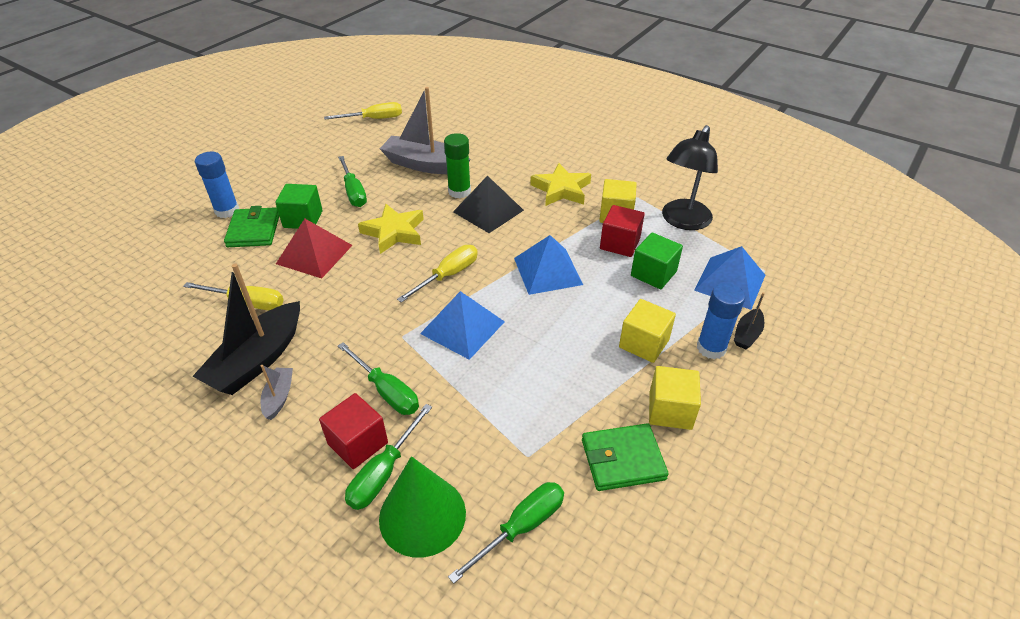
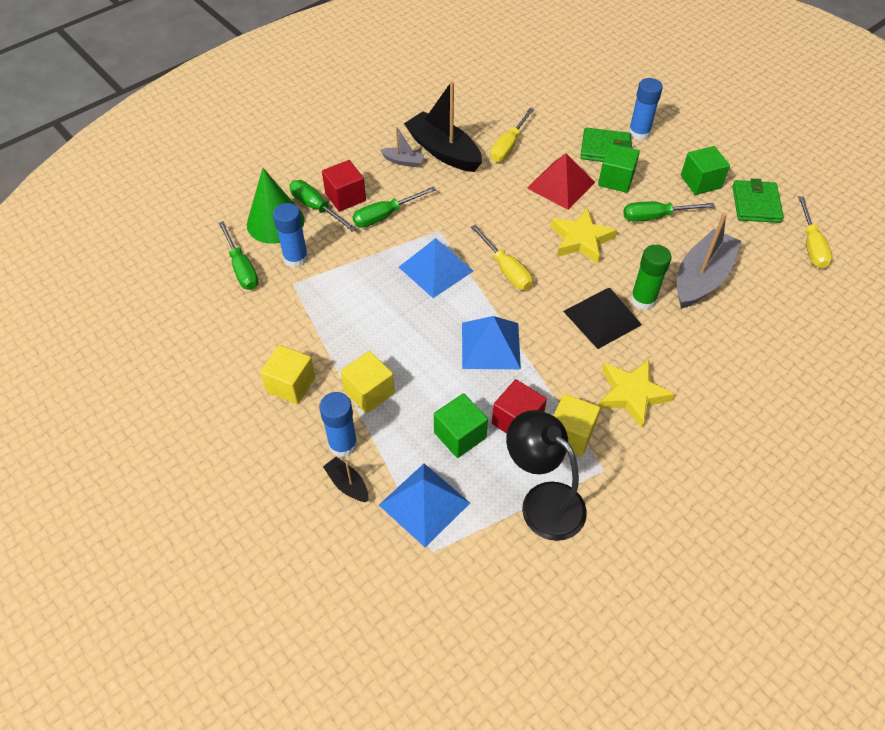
camera: 105 degrees right, 10 degrees up
(302, 171) = (700, 182): none -> green cube
(484, 466) = (296, 258): none -> blue glue stick
(622, 459) = (263, 338): green wallet -> green wallet (756, 204)

